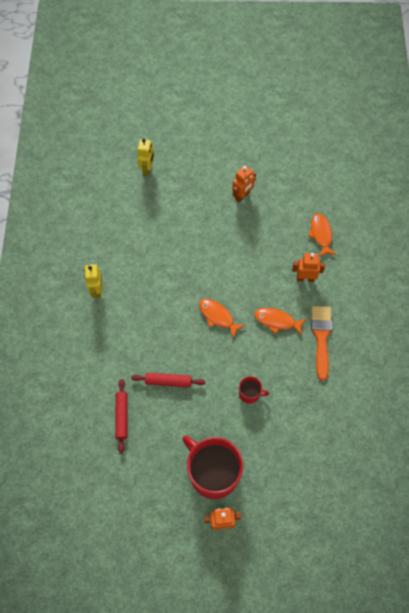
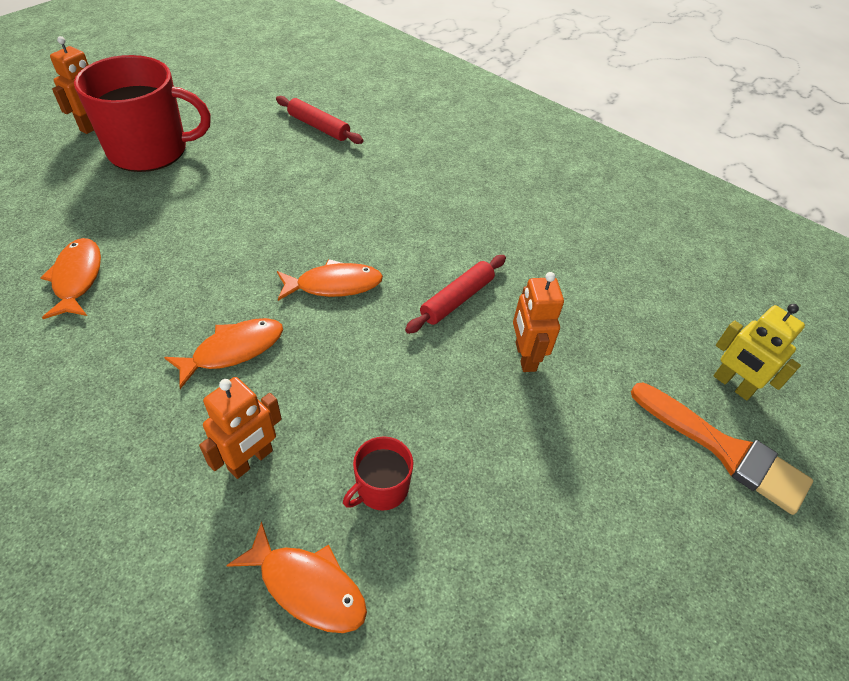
camera: 125 degrees right, 15 degrees down
(97, 290) = (520, 195): yellow robot -> none
(168, 381) = (308, 181): red rolling pin -> red rolling pin (457, 299)
(242, 196) = (548, 502): orange robot -> orange robot (525, 356)
(250, 393) = (181, 240): red mug -> red mug (381, 488)
(302, 407) = (77, 278): none -> orange fish
(321, 337) = (125, 388): orange brush -> orange brush (725, 450)

